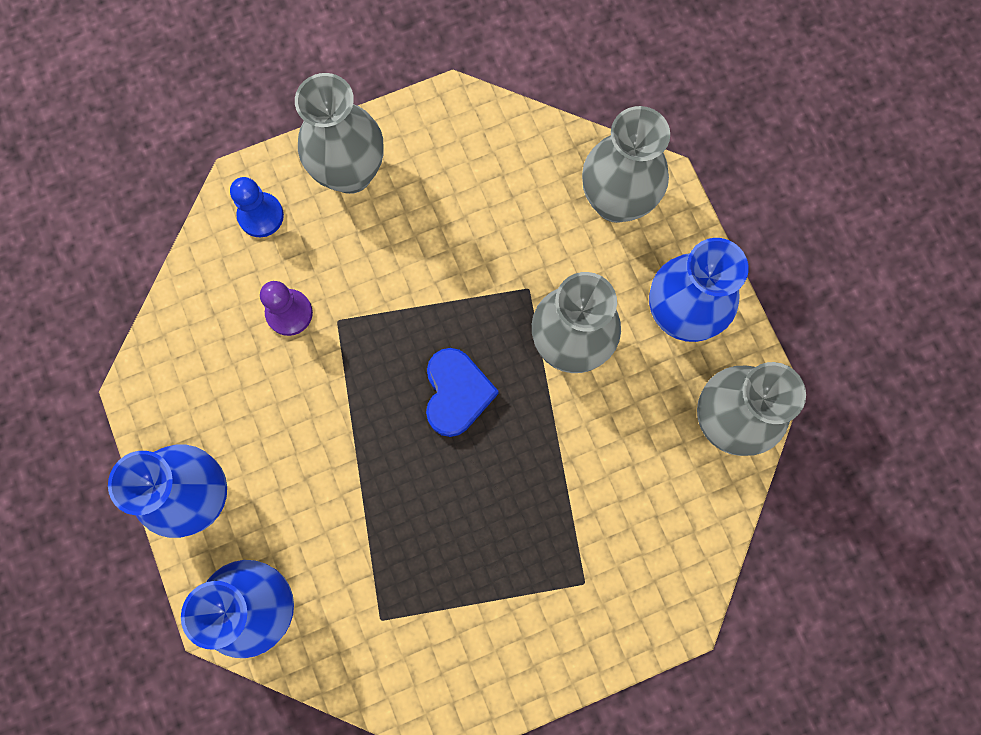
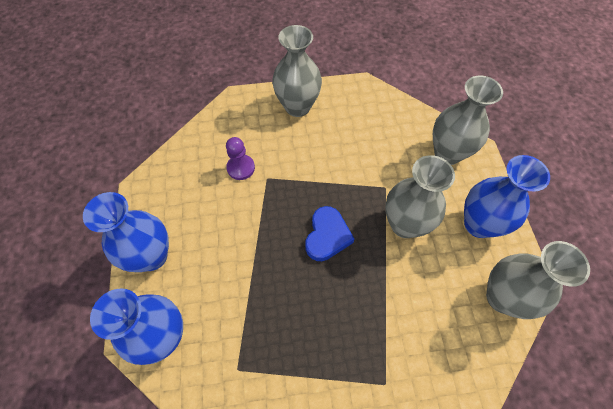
camera: 15 degrees right, 15 degrees down
(261, 215) = (242, 116): blue pawn -> none

